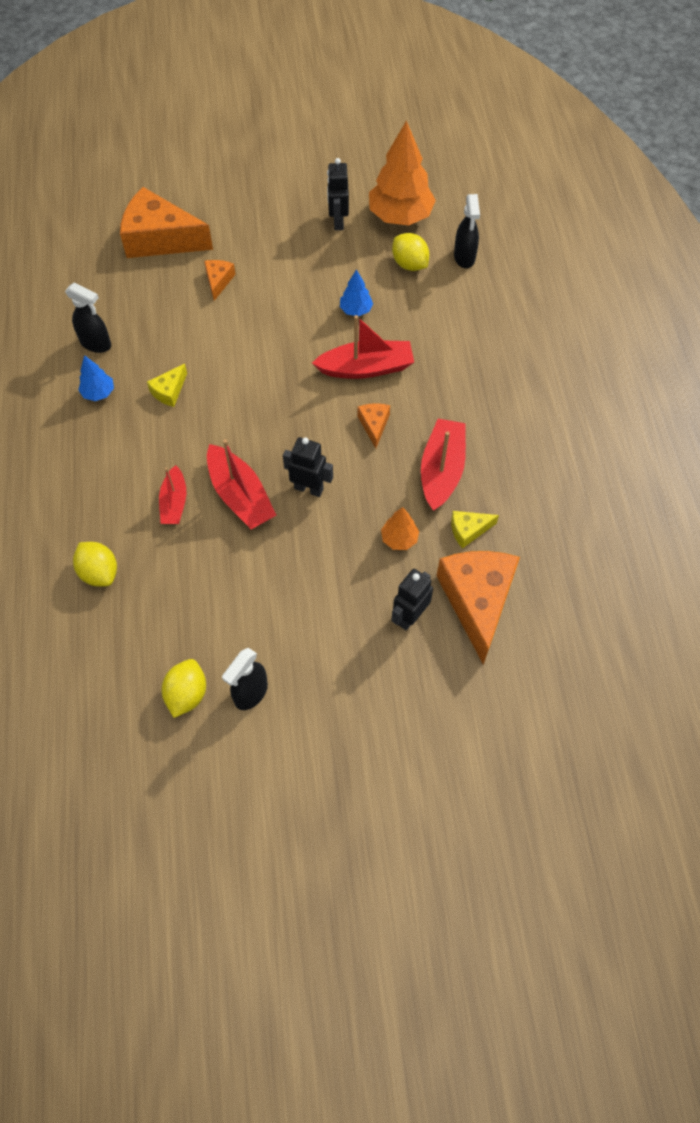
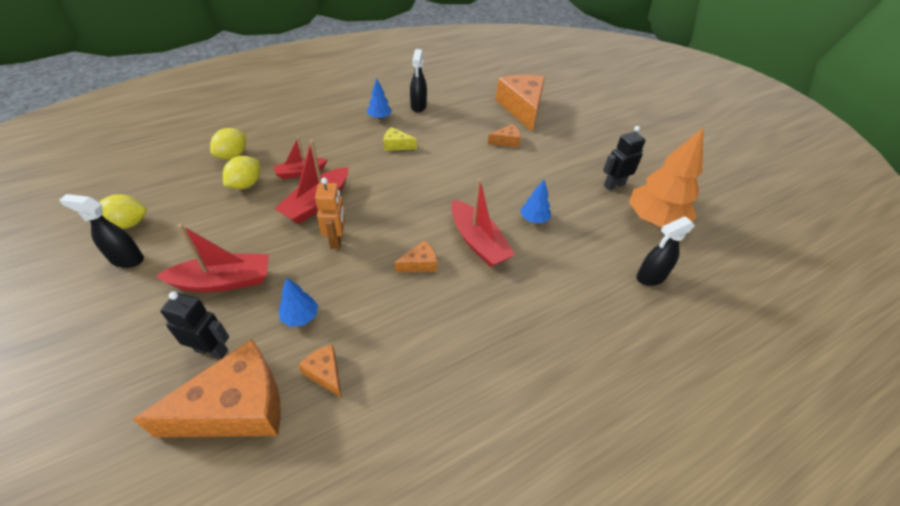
camera: 65 degrees right, 15 degrees down
(309, 488) = (337, 240): black robot -> orange robot
(399, 539) = (300, 317): orange tree -> blue tree
(409, 264) = (609, 240): yellow lemon -> yellow lemon (246, 184)
(441, 470) = (390, 329): red boat -> red boat (224, 281)
(468, 530) = (325, 373): yellow cheese -> orange cheese

